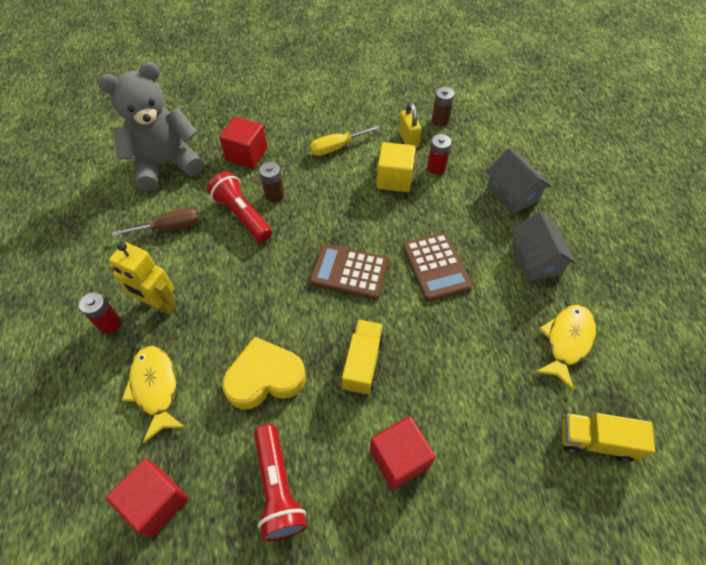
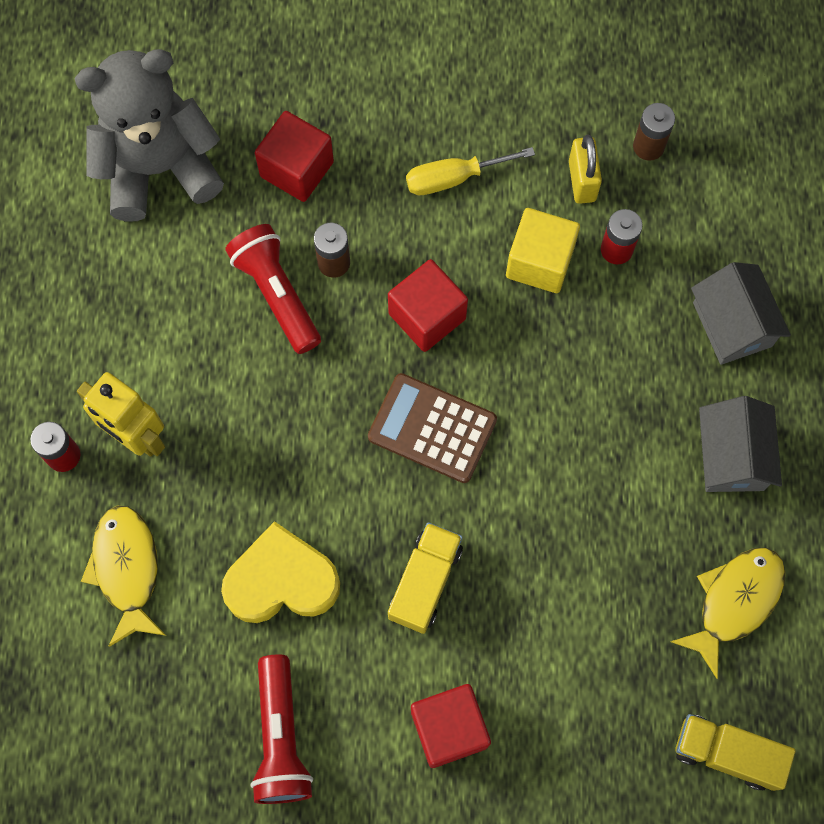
camera: 10 degrees right, 15 degrees up
(156, 502) = (122, 727): red cube -> red cube (427, 316)
(169, 227) = (159, 298): brown screwdriver -> none
(436, 267) = (570, 442): brown calculator -> none

